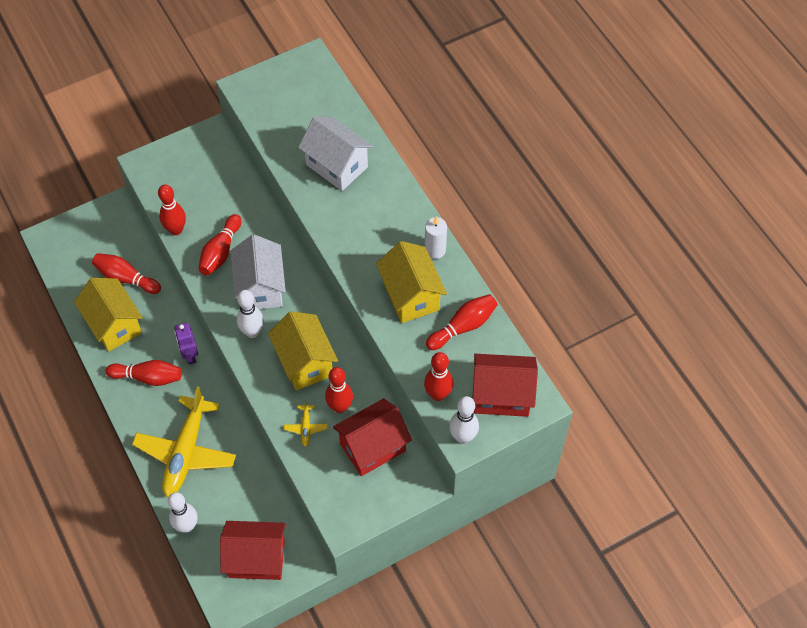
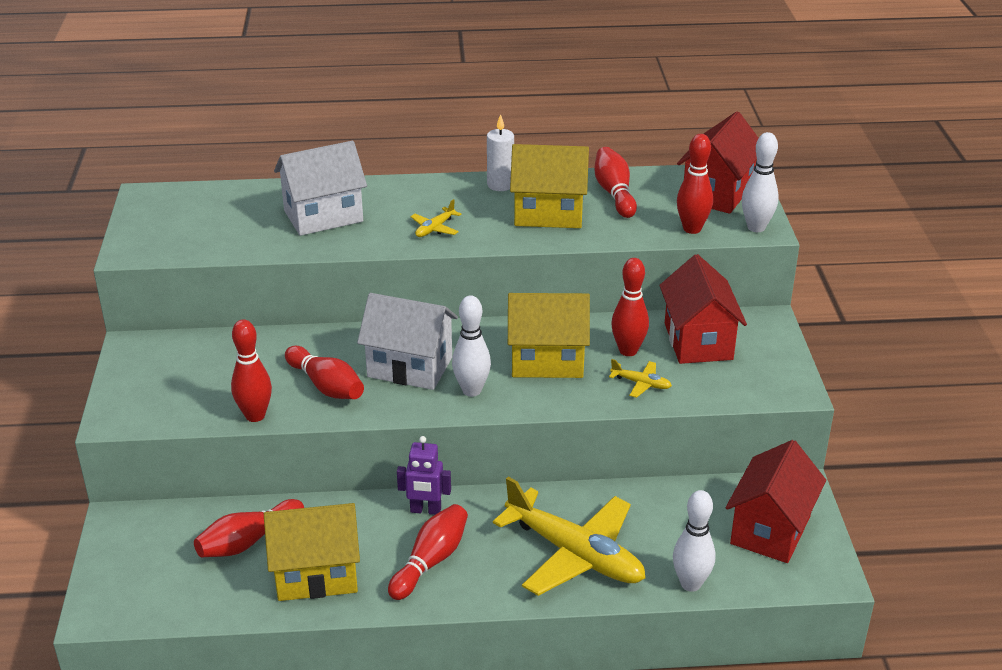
camera: 65 degrees left, 25 degrees down
(354, 236) = (435, 228): none -> yellow plane

